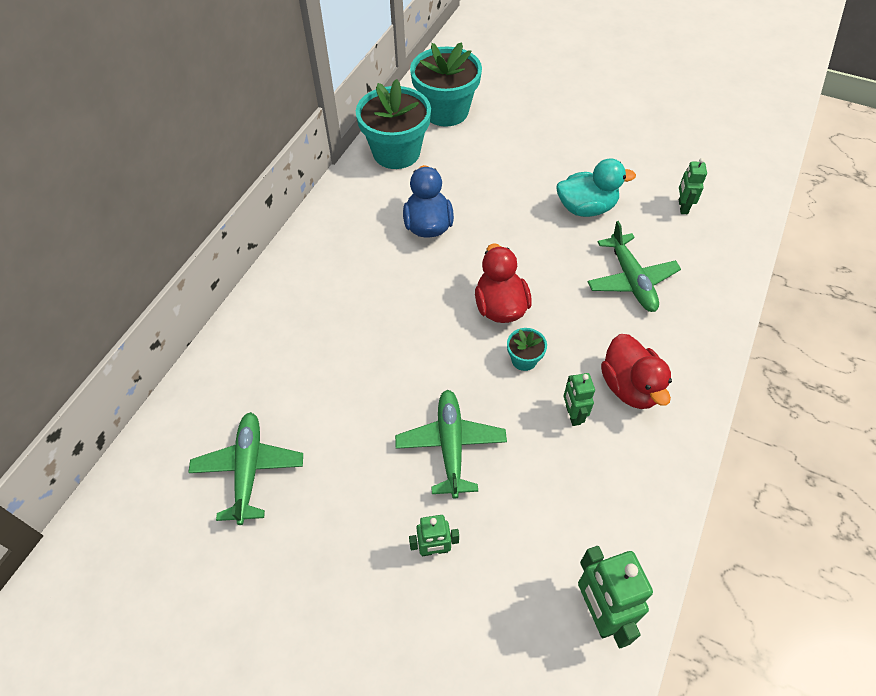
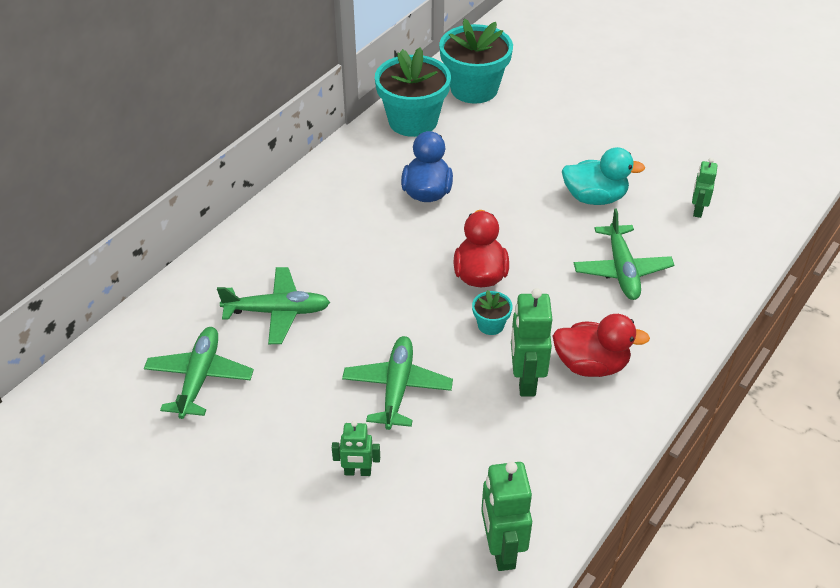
camera: 10 degrees right, 10 degrees down
(312, 380) = (278, 312): none -> green plane
(572, 415) = (525, 380): green robot -> green robot, size x1.69
(630, 387) = (591, 365): red duck -> red duck turned 75 degrees counterclockwise

